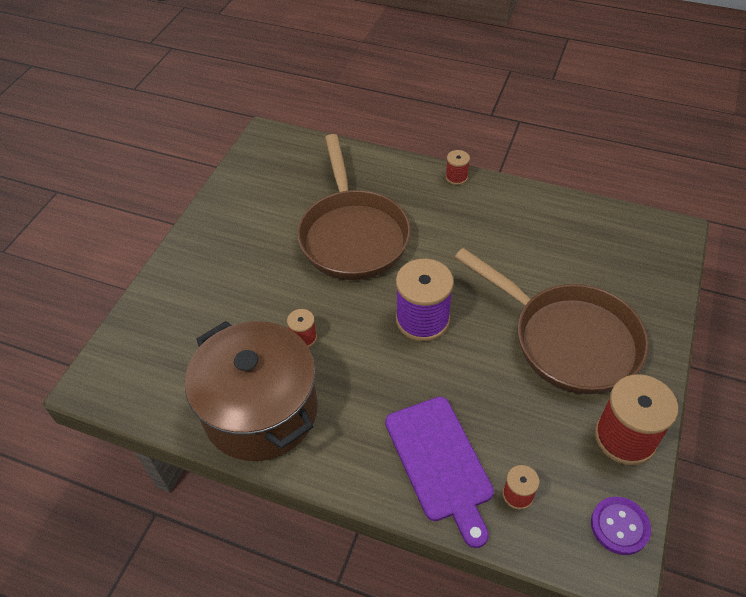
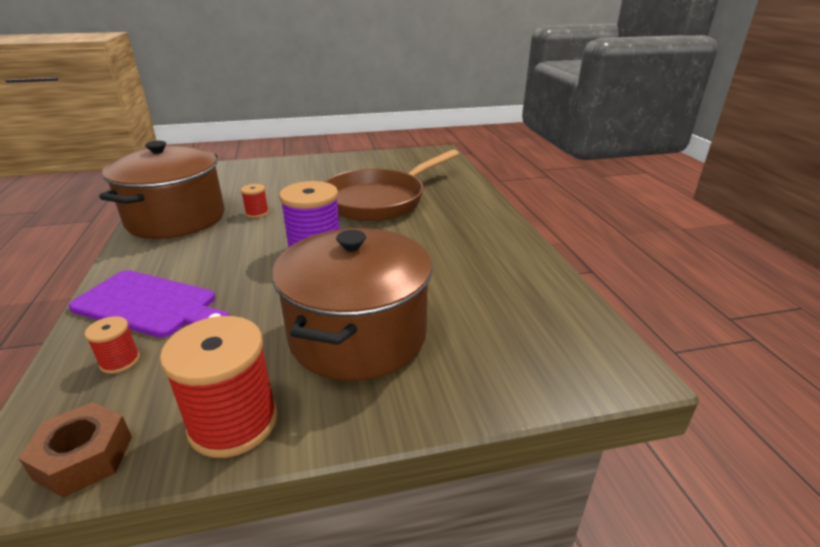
camera: 55 degrees right, 20 degrees down
(440, 462) = (150, 304): purple cutting board -> purple cutting board turned 105 degrees counterclockwise
(456, 177) = (502, 219): red spool -> none
(568, 340) = (358, 335): brown pan -> brown pot
(619, 526) = (84, 457): purple button -> brown nut

